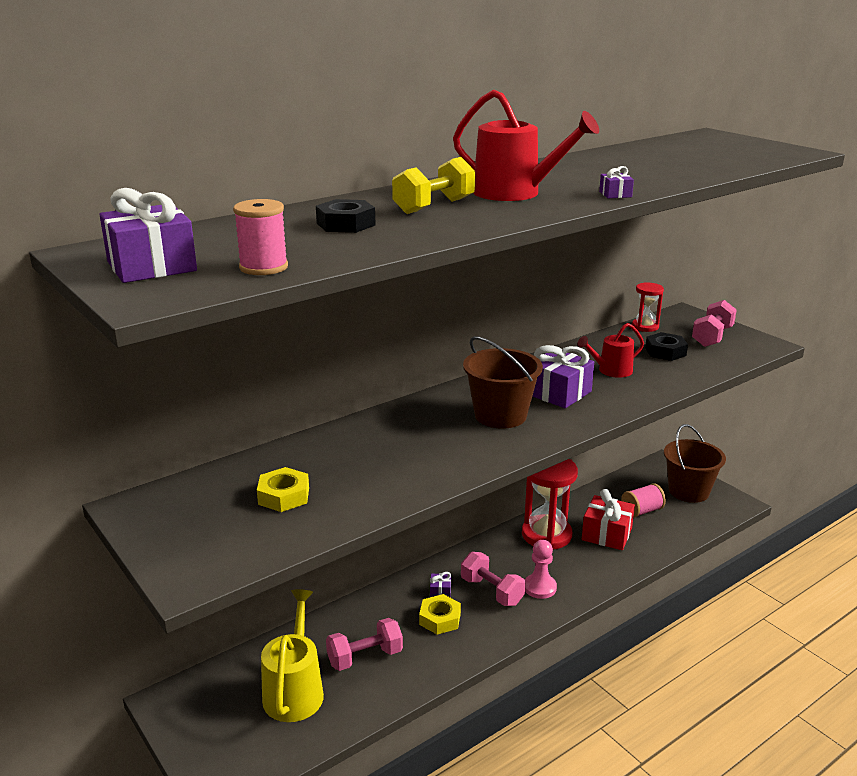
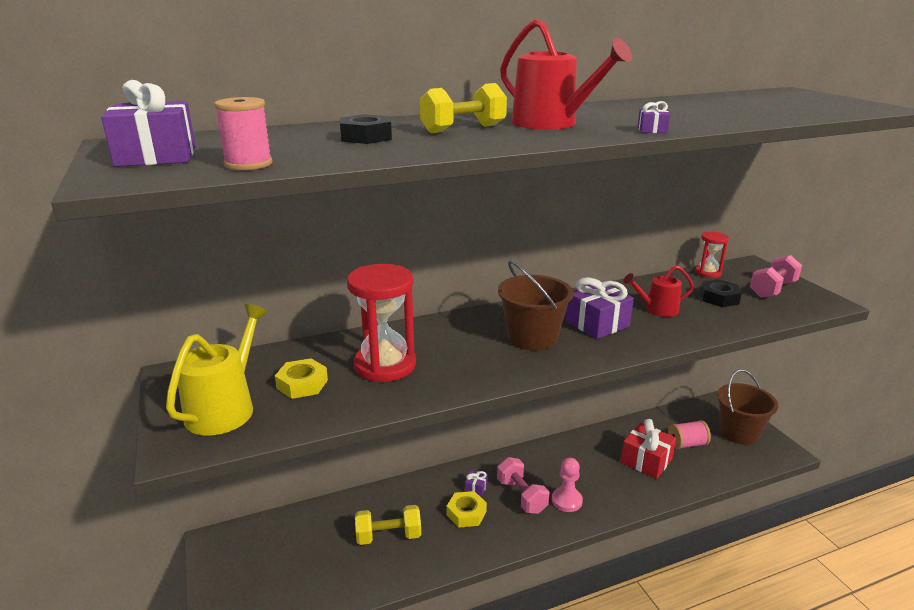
camera: 15 degrees right, 0 degrees up
(294, 691) = (318, 555): yellow watering can -> yellow watering can (225, 408)
(365, 657) = (388, 536): pink dumbbell -> yellow dumbbell
(546, 535) = (589, 452): red hourglass -> red hourglass (385, 365)

